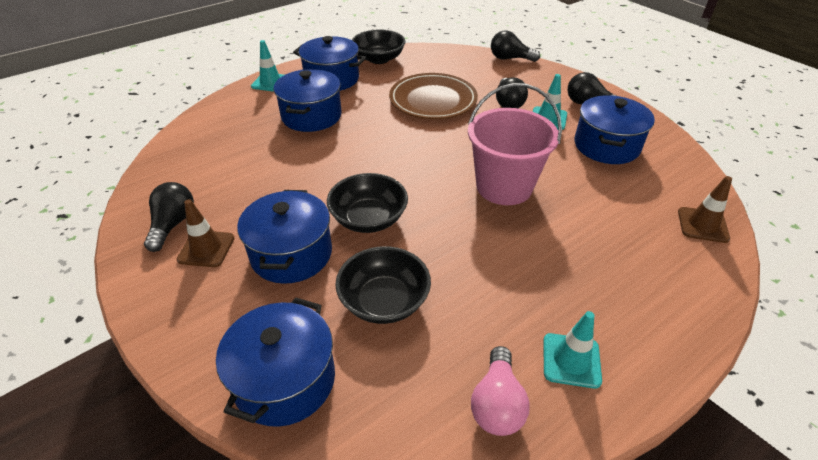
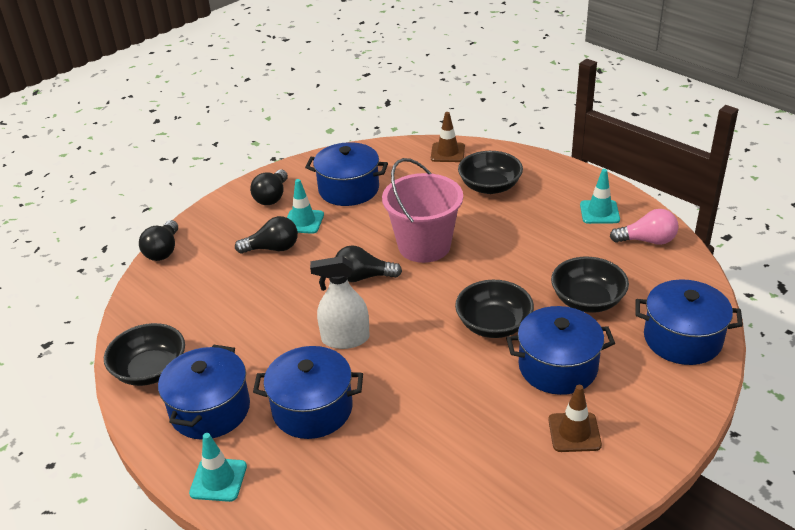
camera: 95 degrees left, 5 degrees down
(173, 224) = (550, 475): black light bulb -> black light bulb (363, 277)
(380, 133) = (345, 339): none -> white spray bottle
(433, 100) = (268, 305): brown plate -> none
(626, 253) = (490, 186): none -> black bowl

